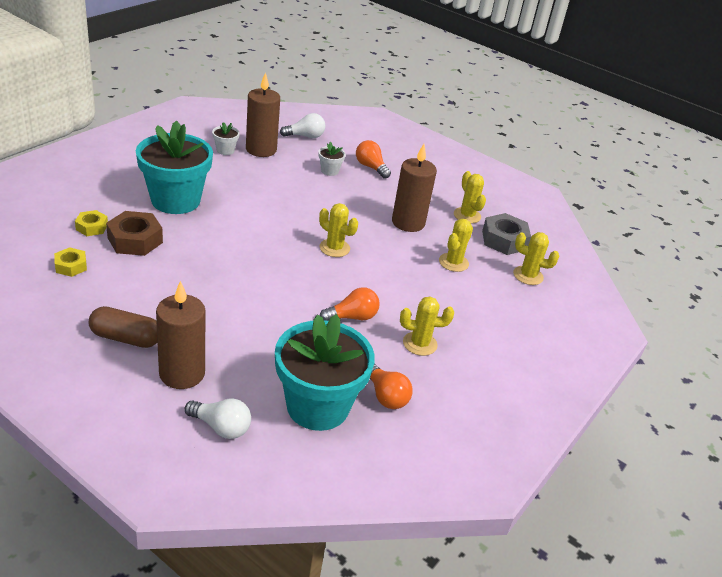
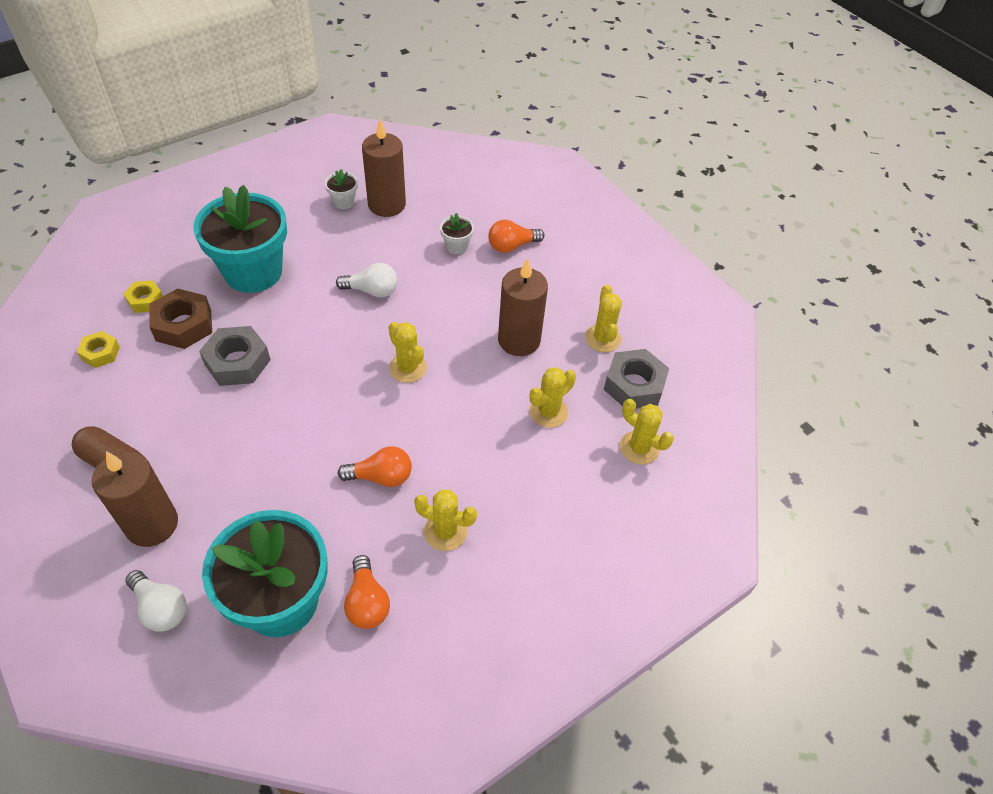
camera: 20 degrees right, 15 degrees up
(195, 259) = (237, 362): none -> grey nut
(305, 136) = (450, 188): white light bulb -> white light bulb (372, 291)
(371, 167) = (512, 246): orange light bulb -> orange light bulb turned 90 degrees counterclockwise

